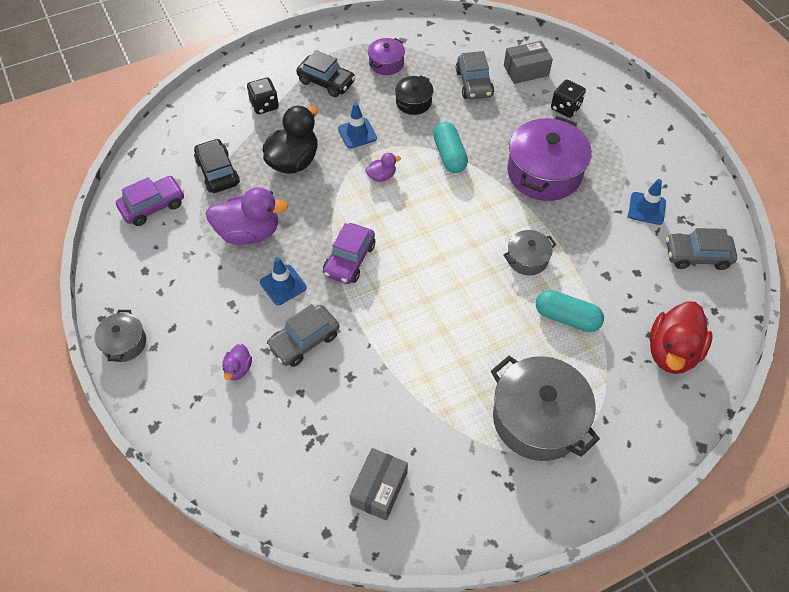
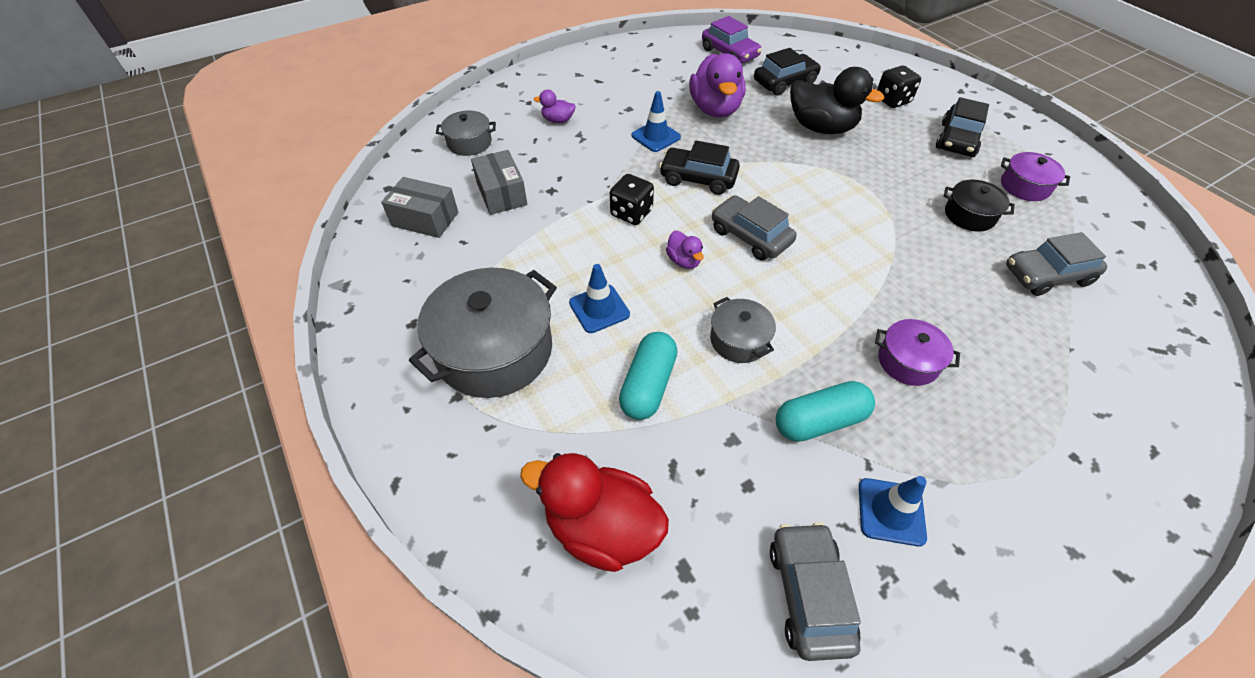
camera: 85 degrees right, 5 degrees down
(124, 343) = (581, 60): grey pot -> grey pot (469, 143)
(304, 341) = (591, 156): grey car -> grey car (750, 236)
(349, 259) = (698, 178): purple car -> black car
(357, 133) = (887, 170): blue traffic cone -> blue traffic cone (599, 309)
(381, 176) = (828, 195): purple duck -> purple duck (684, 261)
(449, 155) = (892, 254): turquoise capsule -> turquoise capsule (819, 421)
(526, 70) = (1120, 339): grey box -> grey box (501, 194)
(544, 173) = (908, 361): purple pot -> purple pot, size x0.51
(565, 108) = (1067, 393): black dice -> black dice (631, 213)

